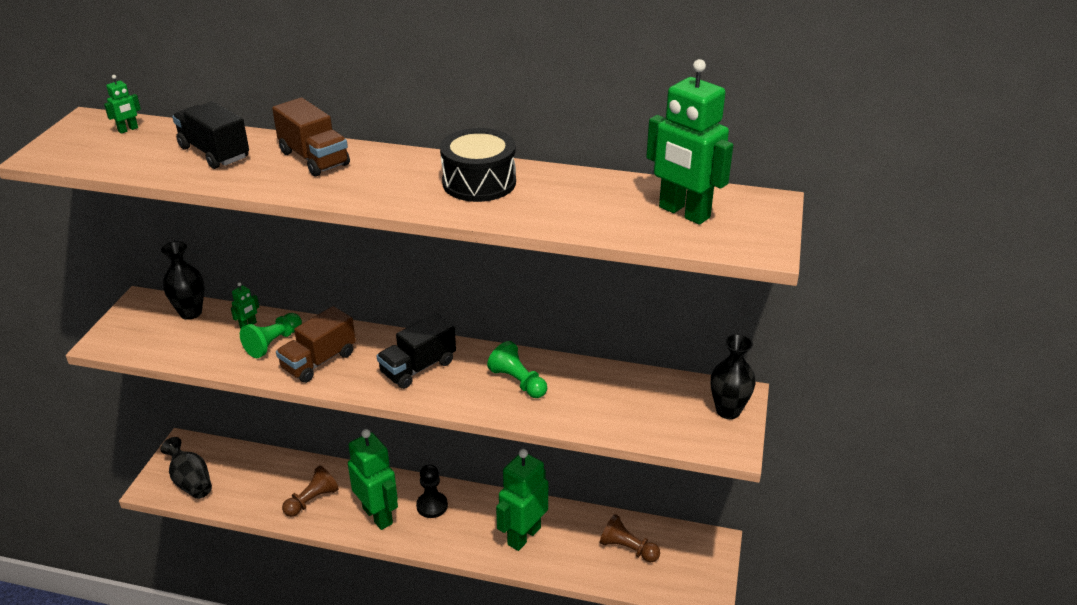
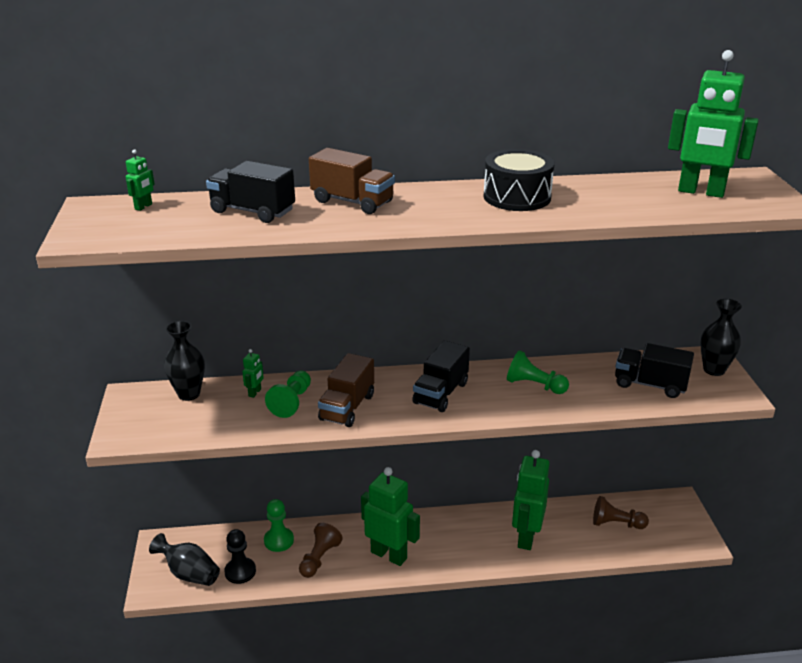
camera: 20 degrees left, 5 degrees down
(286, 472) = (279, 540): none -> green pawn
(432, 506) = (432, 534): black pawn -> black pawn (240, 571)
(641, 410) = (650, 384): none -> black truck

